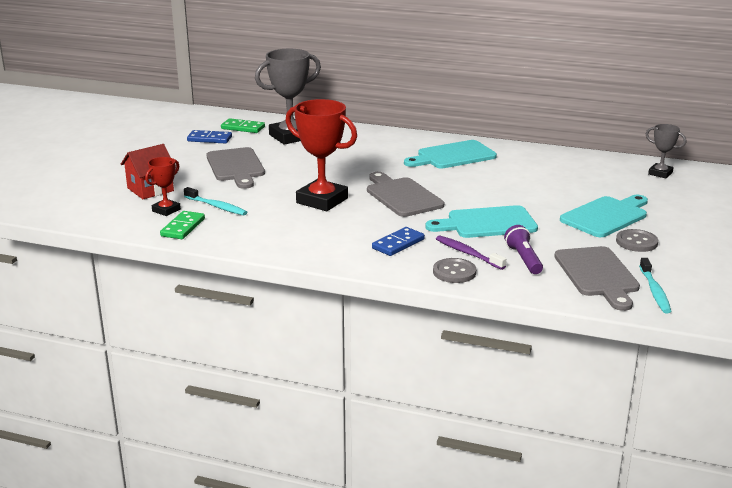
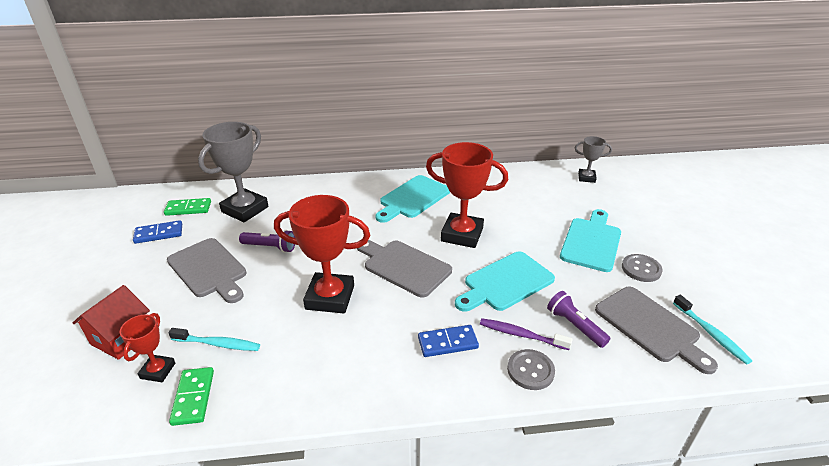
camera: 25 degrees left, 10 degrees up
(295, 163) = (270, 247): none -> purple flashlight
(398, 244) = (447, 343): blue domino -> blue domino turned 60 degrees clockwise
(477, 187) = (462, 234): none -> red trophy

